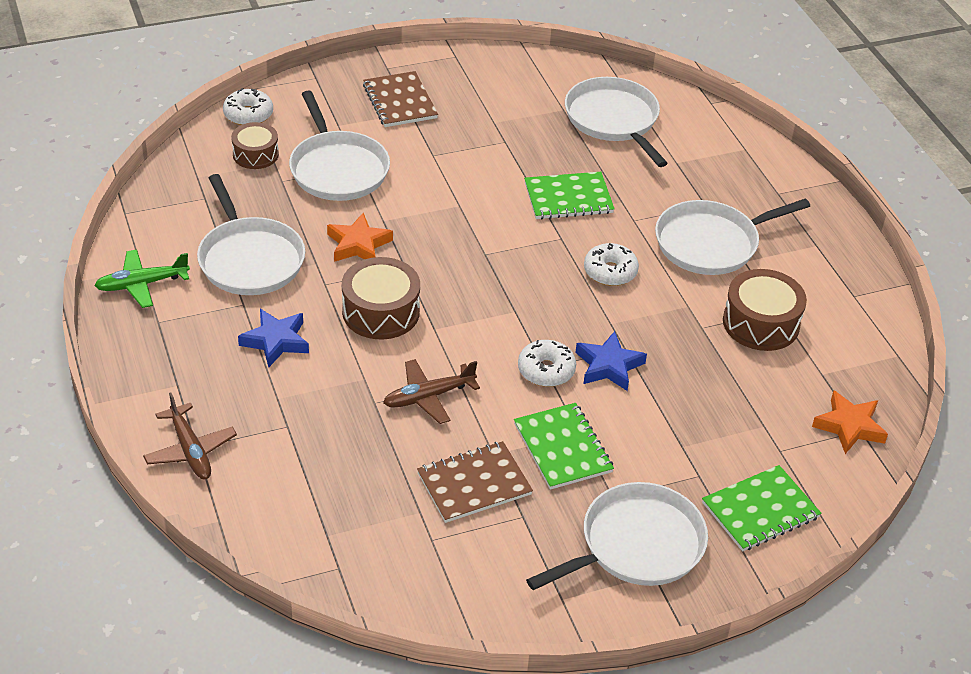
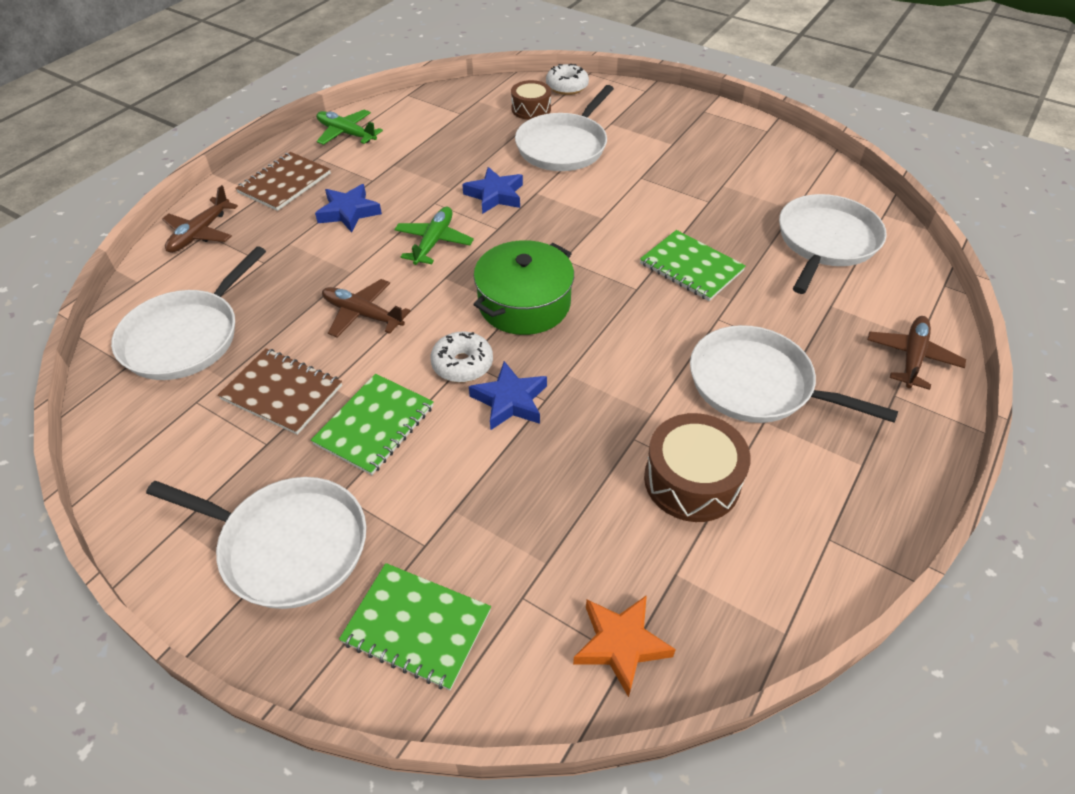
camera: 55 degrees right, 5 degrees up
(249, 259) = (421, 159): white pan -> white pan (186, 337)
(358, 244) = (495, 195): orange star -> blue star
(381, 312) = (433, 242): brown drum -> green plane
(400, 101) = (676, 134): brown notebook -> brown notebook (284, 183)
(514, 303) = (524, 303): none -> green pot
(610, 272) = (632, 339): white donut -> none
(756, 163) = (912, 358): none -> brown plane

